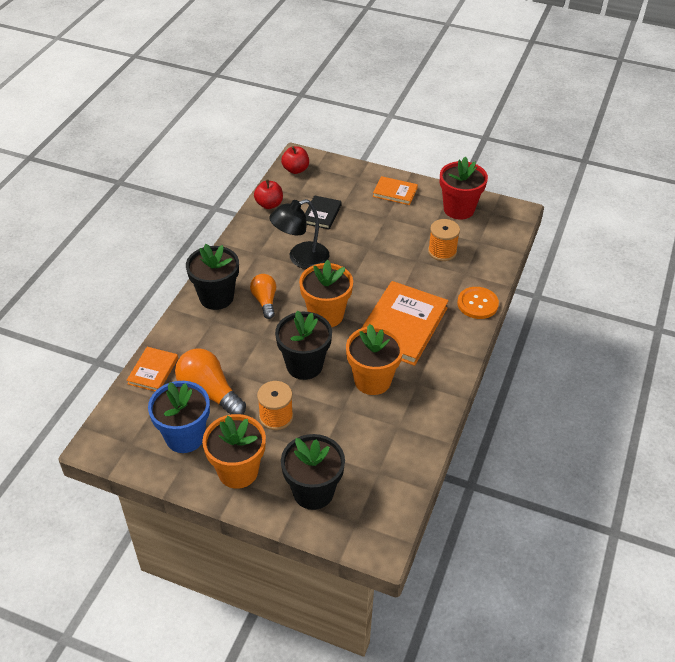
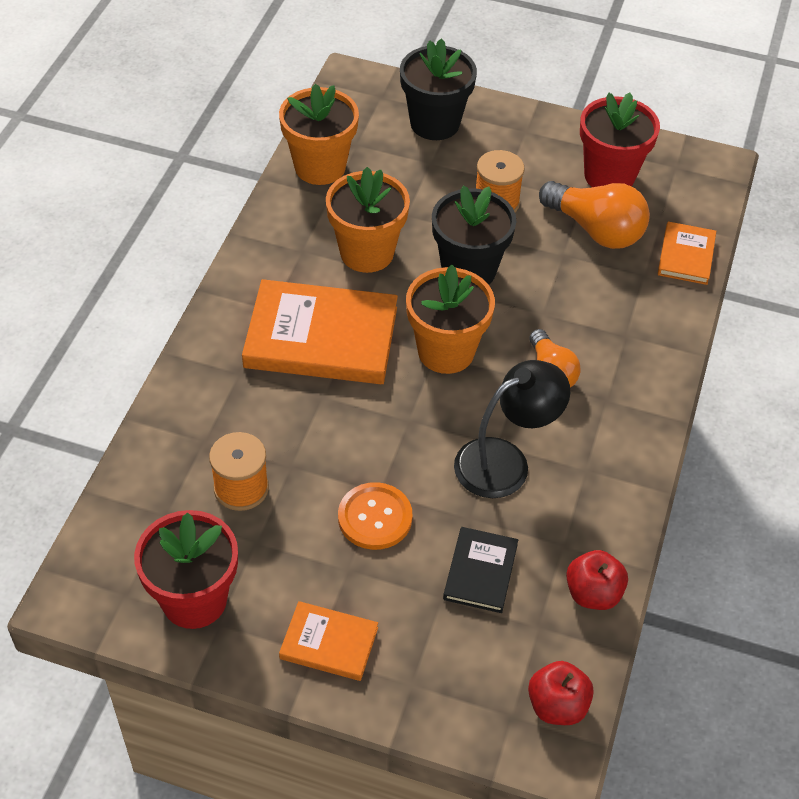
camera: 175 degrees right, 5 degrees up
(185, 437) = (609, 176): blue flower pot -> red flower pot
(216, 297) = (633, 376): black flower pot -> none
(238, 471) = (530, 141): orange flower pot -> orange flower pot (320, 167)
(402, 326) = (321, 337): orange book -> orange book turned 75 degrees clockwise
(477, 304) = (192, 381): orange button -> orange button (375, 517)

